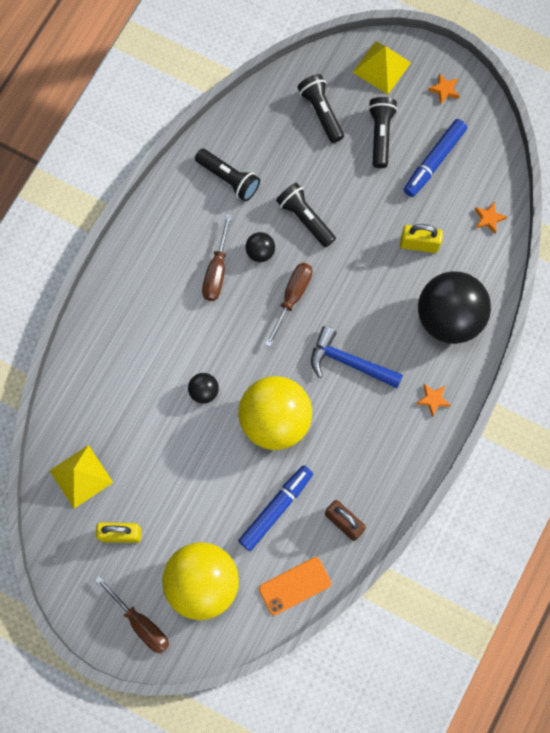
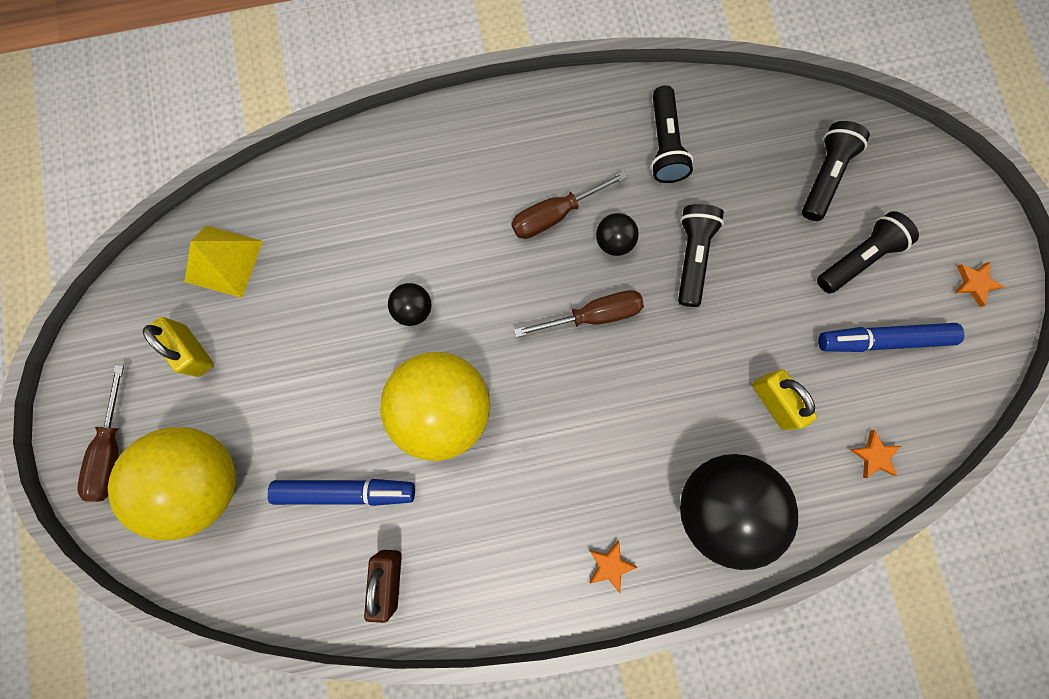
camera: 50 degrees right, 5 degrees up
(295, 586) = (275, 583): orange phone -> none
(349, 362) = (573, 436): blue hammer -> none
(381, 67) = (934, 196): yellow pyramid -> none

